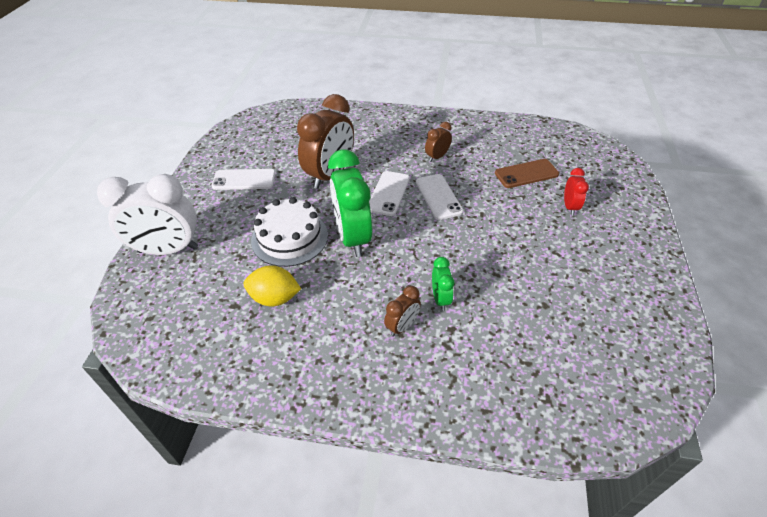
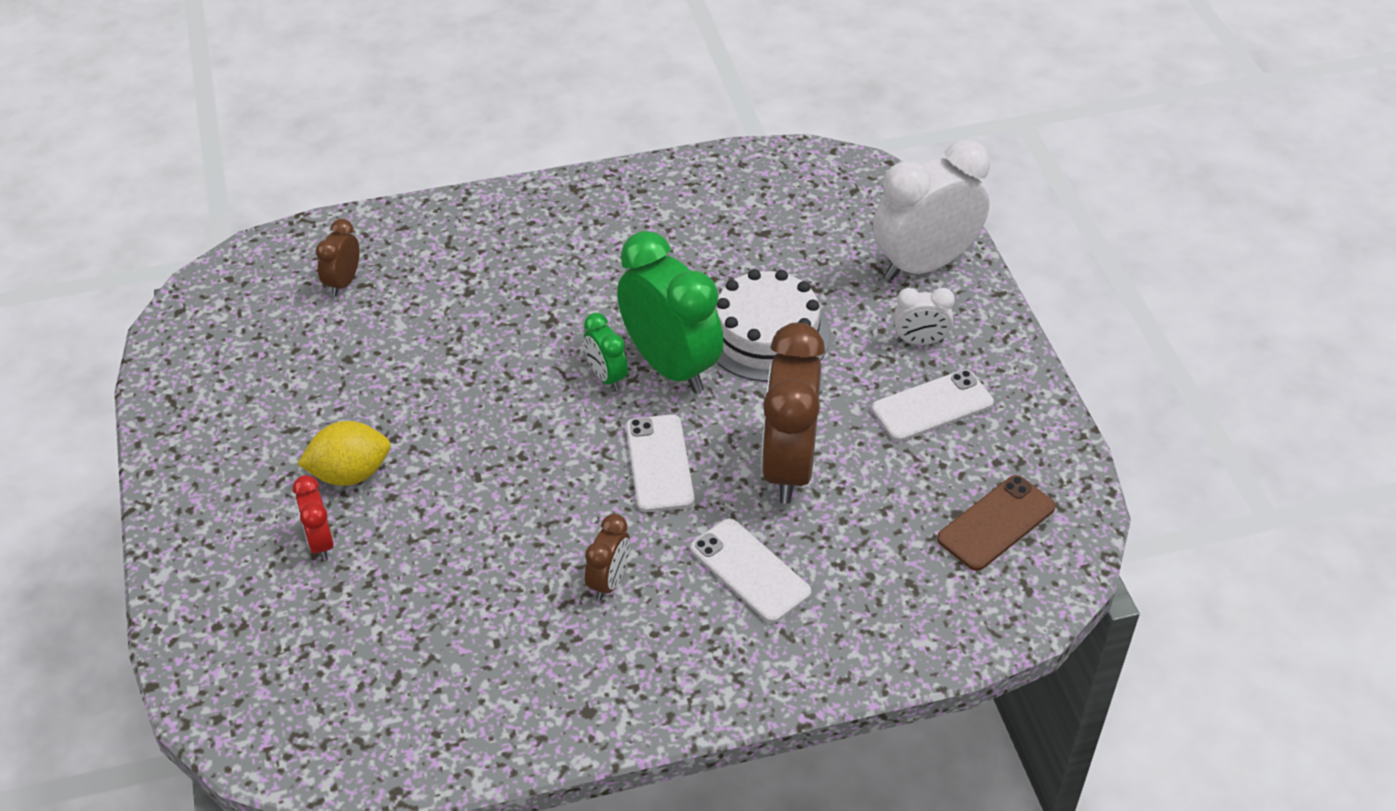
camera: 155 degrees right, 0 degrees up
(217, 209) = (920, 341): none -> white clock
(275, 298) = (719, 255): yellow lemon -> yellow lemon (350, 474)
(402, 326) = (534, 275): brown clock -> brown clock (343, 282)
(438, 197) = (567, 486): white phone -> white phone (750, 570)
(440, 299) = (496, 322): green clock -> green clock (606, 377)
(526, 174) = (414, 598): brown phone -> brown phone (996, 523)

